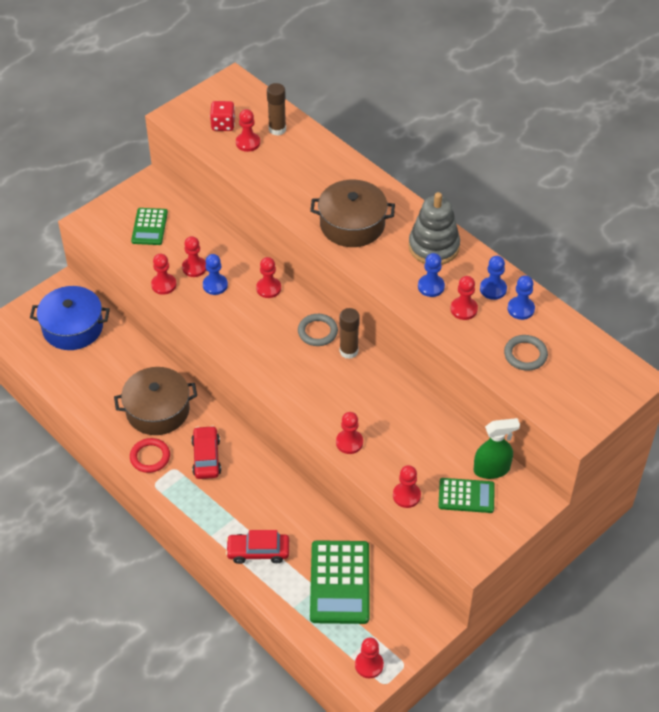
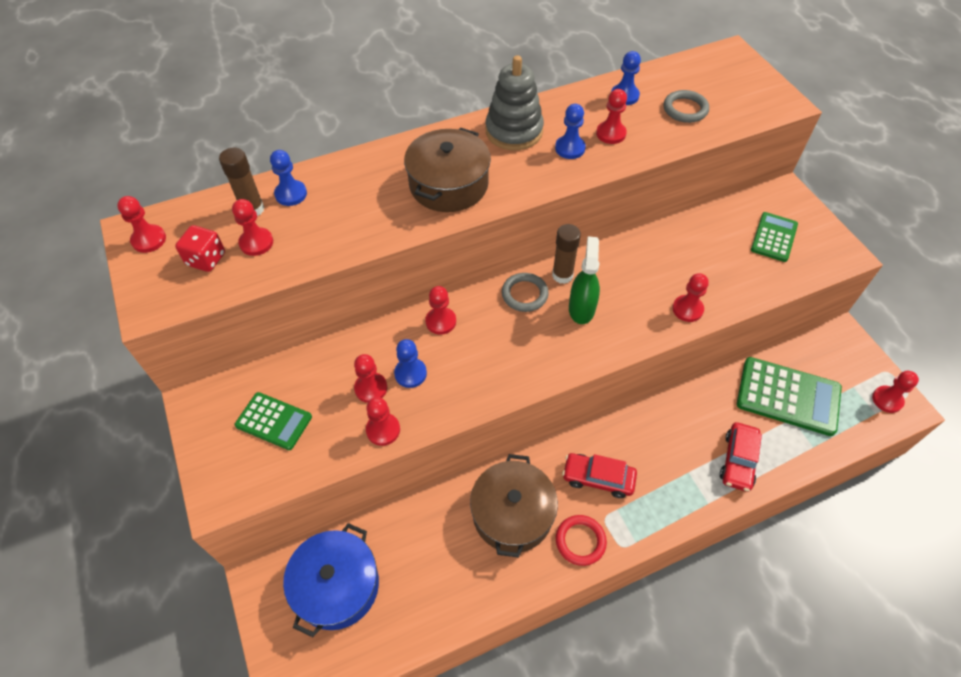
camera: 70 degrees left, 5 degrees up
(406, 496) = (766, 282): red pawn -> red pawn (149, 240)
(492, 469) = (745, 210): green spray bottle -> green spray bottle (581, 308)
(493, 289) = (591, 106): blue pawn -> blue pawn (291, 194)

